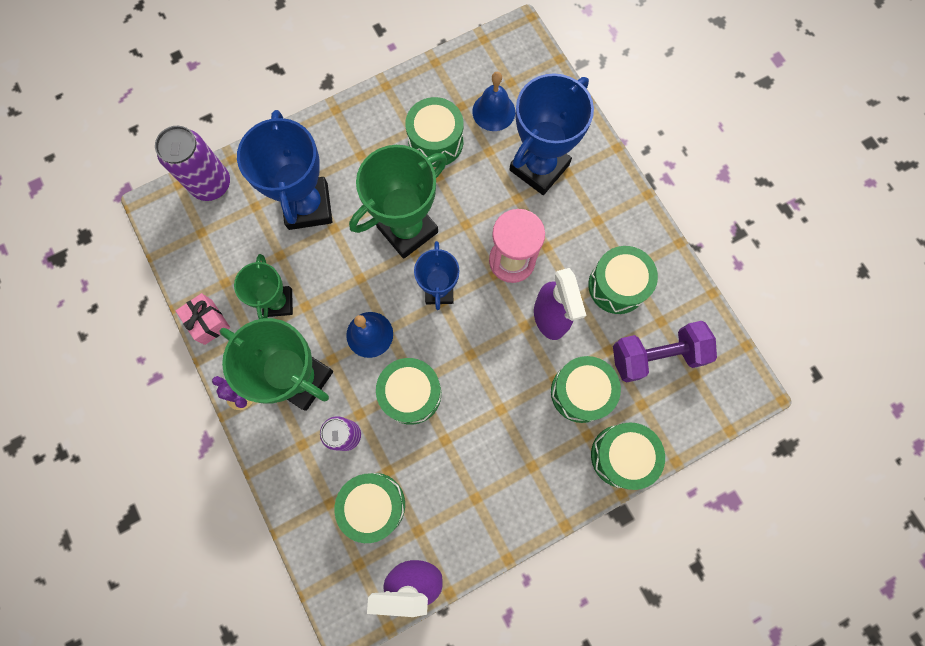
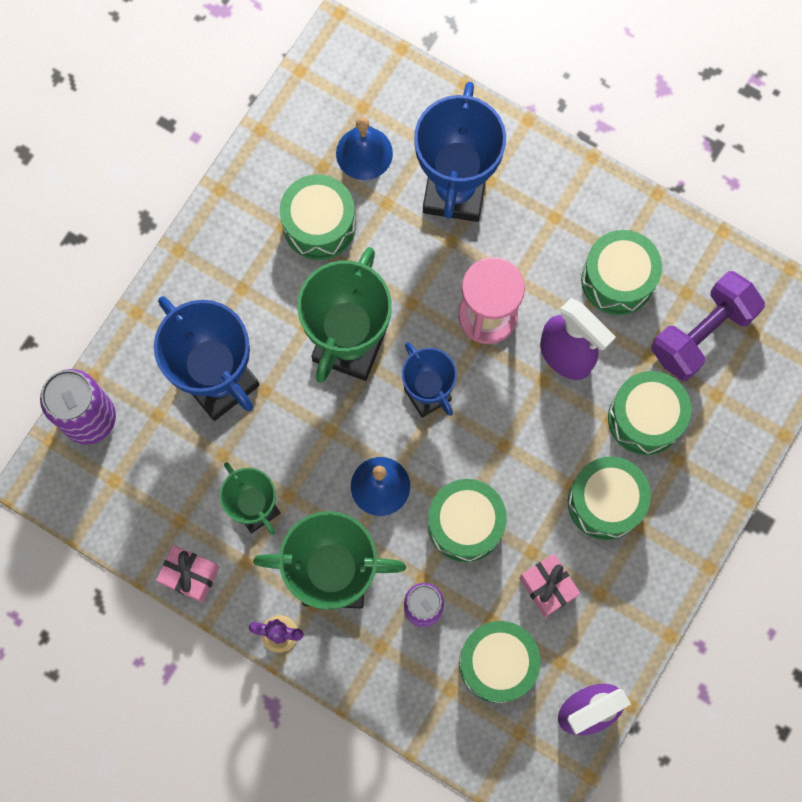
camera: 30 degrees left, 0 degrees up
(441, 471) = (547, 587): none -> pink gift
(621, 456) = (725, 461): green drum -> green drum (605, 502)

